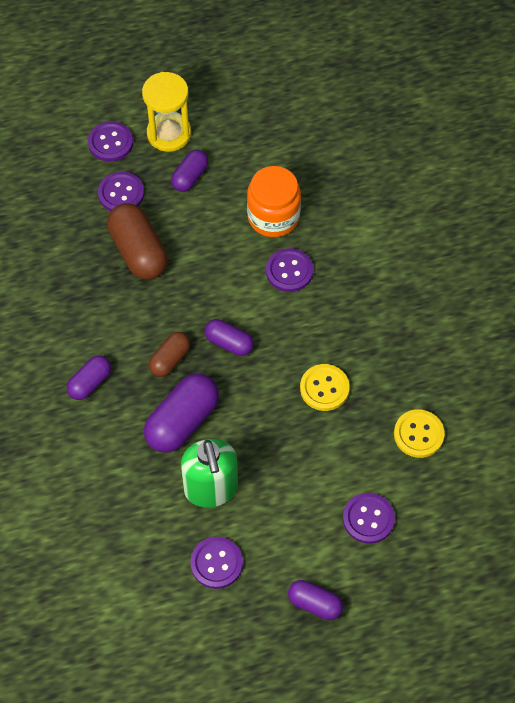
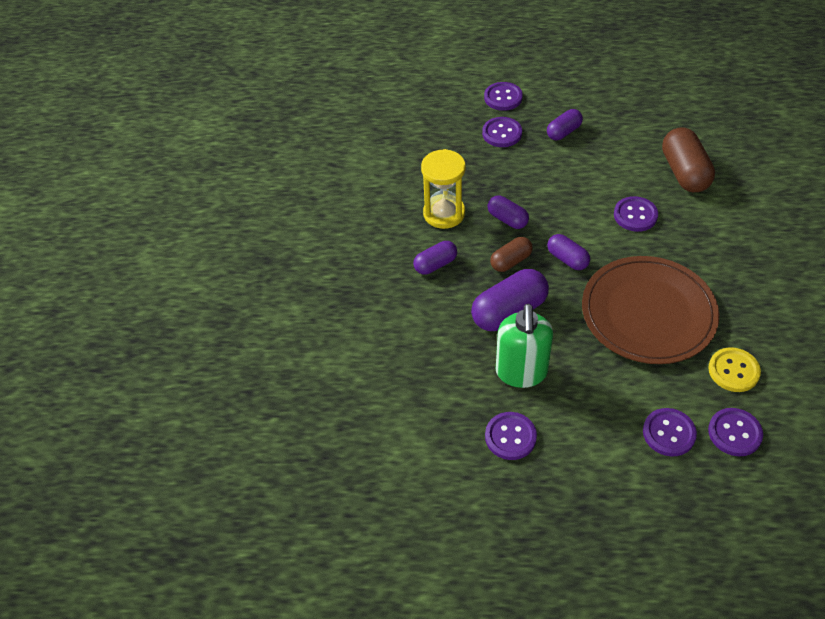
camera: 20 degrees right, 10 degrees down
(138, 251) = (505, 176): brown capsule -> brown capsule (684, 172)
(169, 134) = (553, 99): yellow hourglass -> yellow hourglass (444, 213)
(273, 216) = (630, 172): orange jar -> none
(315, 604) = (598, 497): purple capsule -> purple capsule (507, 219)
(324, 388) = (648, 313): yellow button -> brown plate
(430, 502) = (734, 433): none -> purple button

